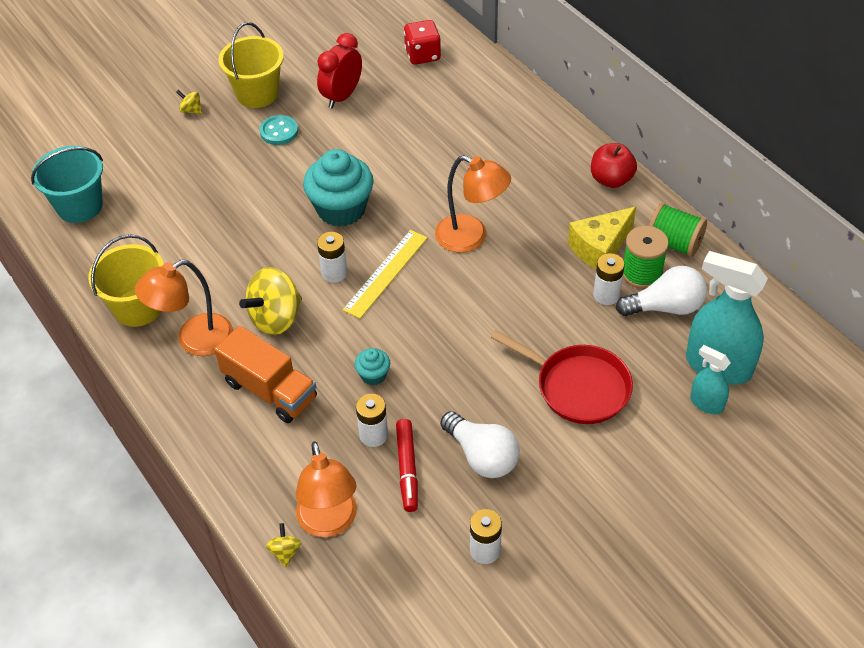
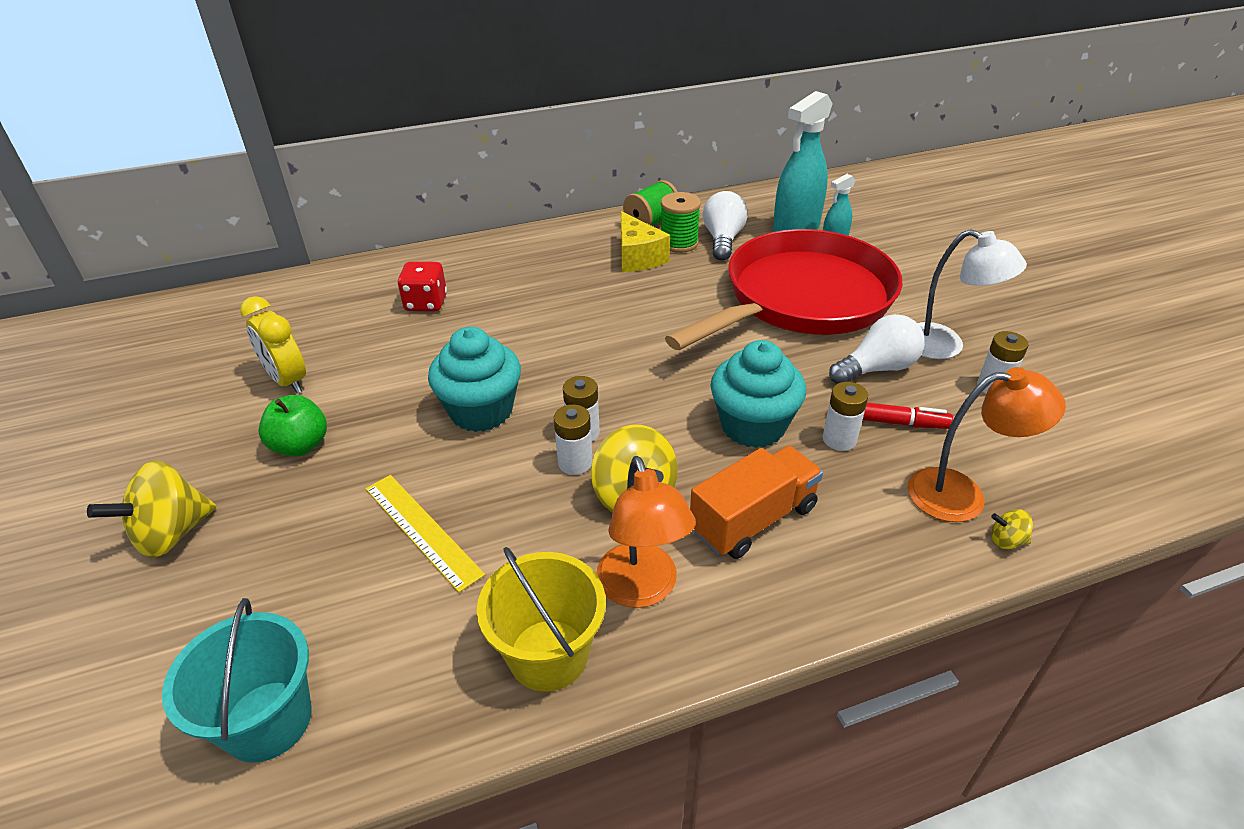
camera: 75 degrees left, 10 degrees down
(191, 110) = (171, 534): yellow spinning top -> yellow spinning top, size x2.19
(257, 93) = (206, 456): yellow bucket -> none
(279, 131) = (300, 445): turquoise button -> green apple
(342, 96) = (288, 380): red clock -> yellow clock
(373, 375) = (753, 426): turquoise cupcake -> turquoise cupcake, size x2.15
(386, 273) = (604, 392): yellow ruler -> yellow ruler (422, 530)
(422, 55) = (279, 310): red dice -> red dice (426, 303)
(471, 237) = (583, 325): orange lamp -> none
(539, 511) = (945, 346): none -> white lamp
(578, 387) = (802, 299): red pan -> red pan, size x1.87
(606, 295) = (696, 264): white battery -> white battery (575, 463)
(611, 179) = (556, 236): red apple -> none

